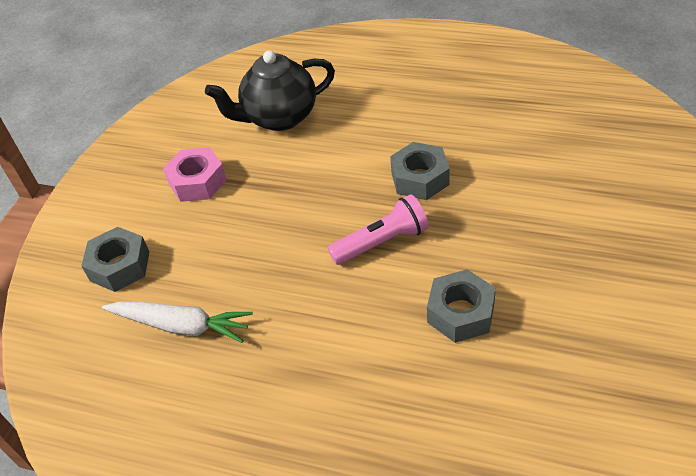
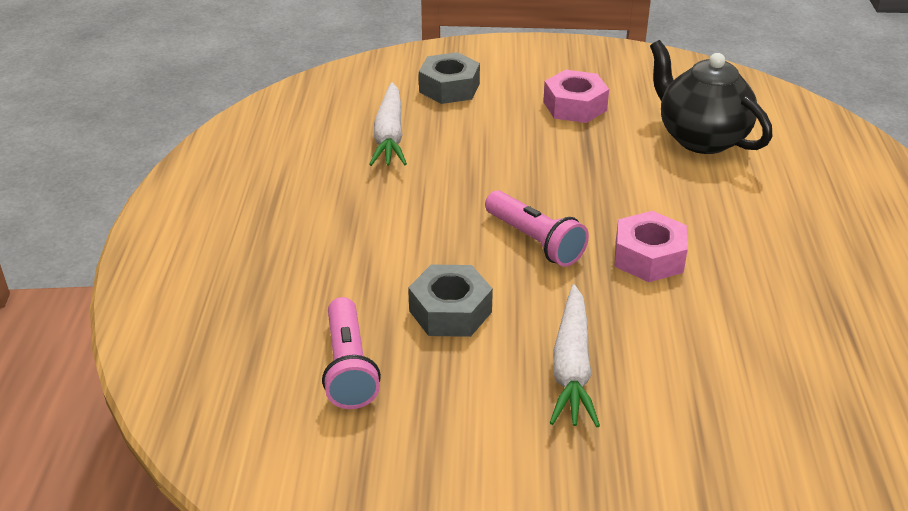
camera: 70 degrees right, 10 degrees down
(420, 178) = (649, 257): grey nut -> pink nut
(522, 396) = (348, 367): none -> pink flashlight
(538, 247) = (571, 367): none -> white carrot

